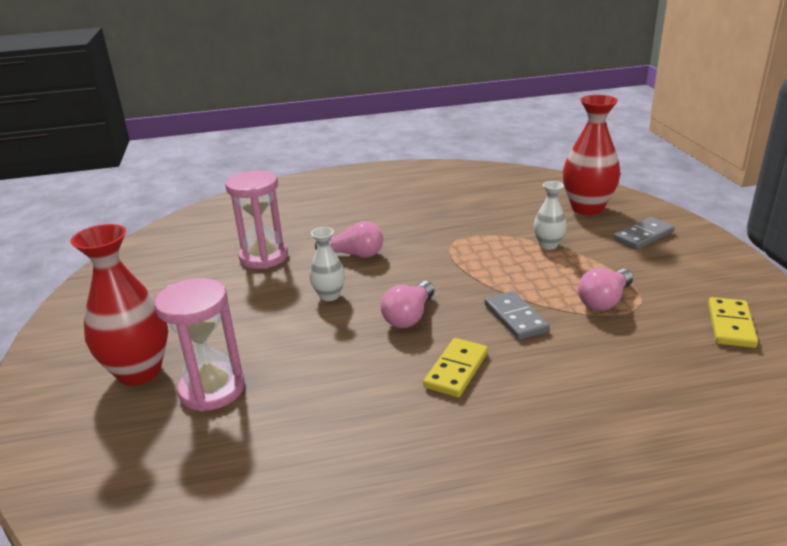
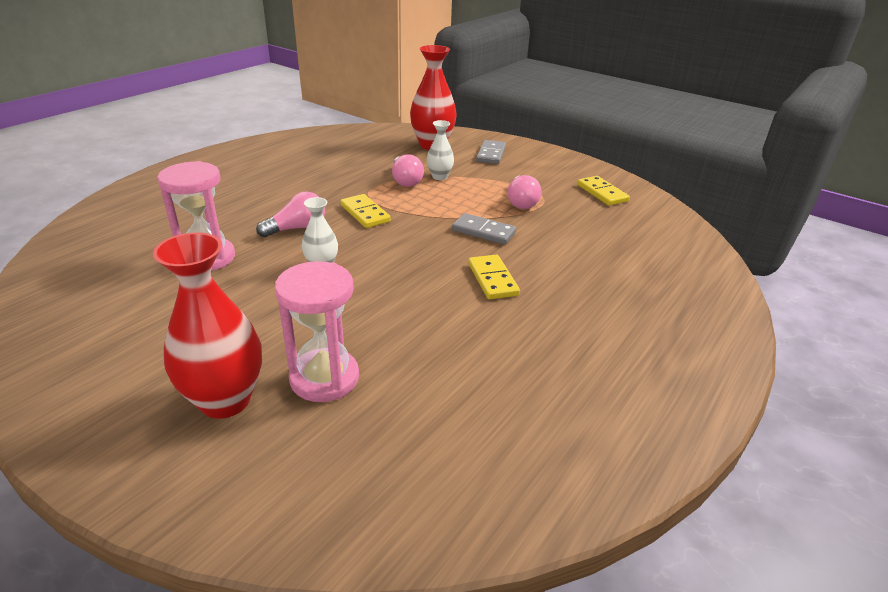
camera: 45 degrees left, 5 degrees up
(409, 316) = (410, 258): pink light bulb -> pink light bulb (405, 181)
(426, 260) = (365, 213): none -> yellow domino

